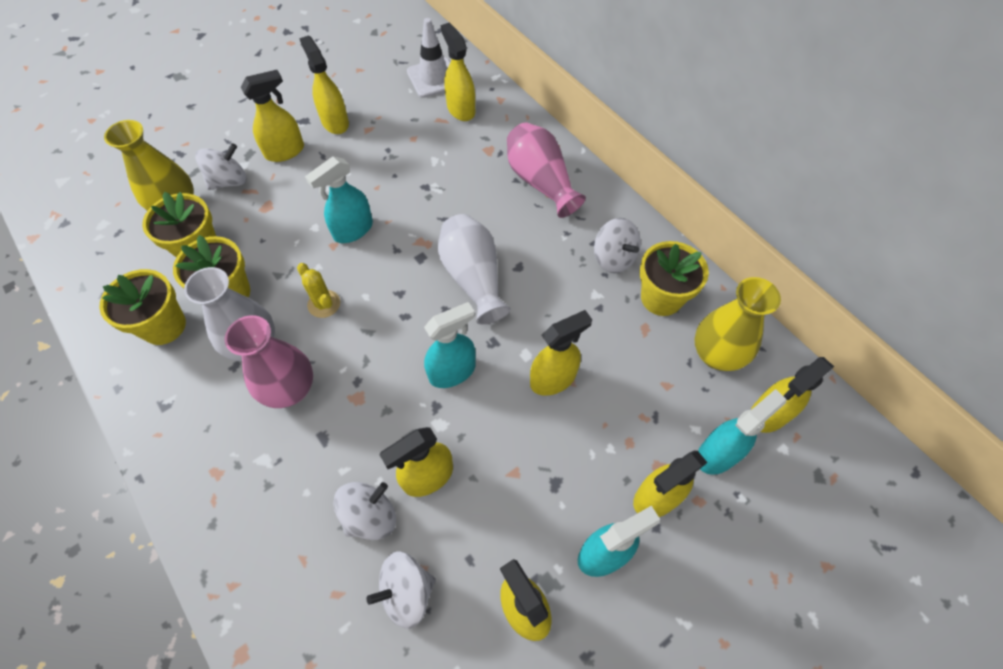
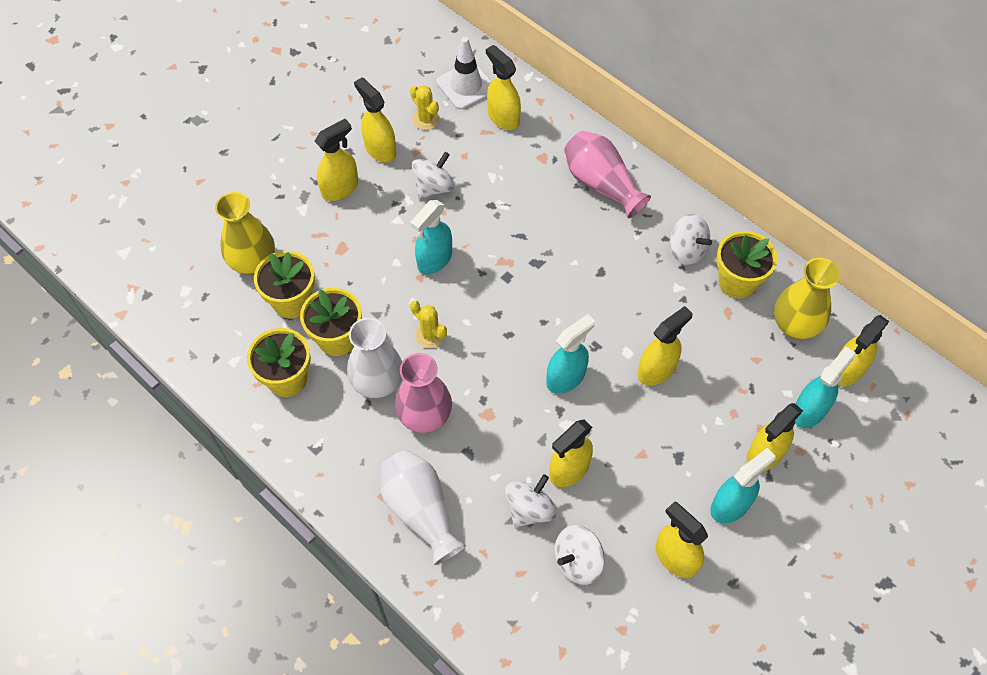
camera: 10 degrees left, 0 degrees up
(229, 181) = (295, 228): white spinning top -> white spinning top (434, 187)
(387, 101) = (426, 119): none -> yellow cactus
(473, 278) = (562, 289): white vase -> white vase (420, 510)

